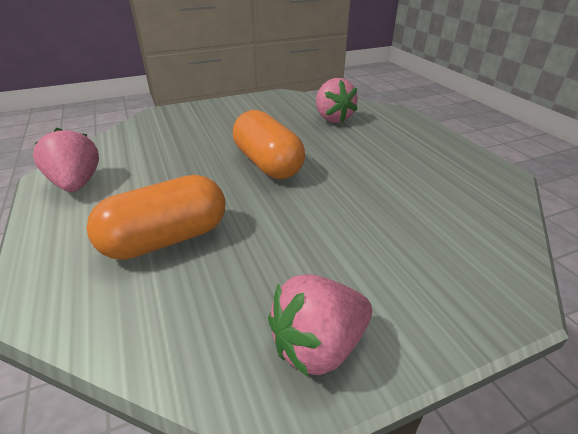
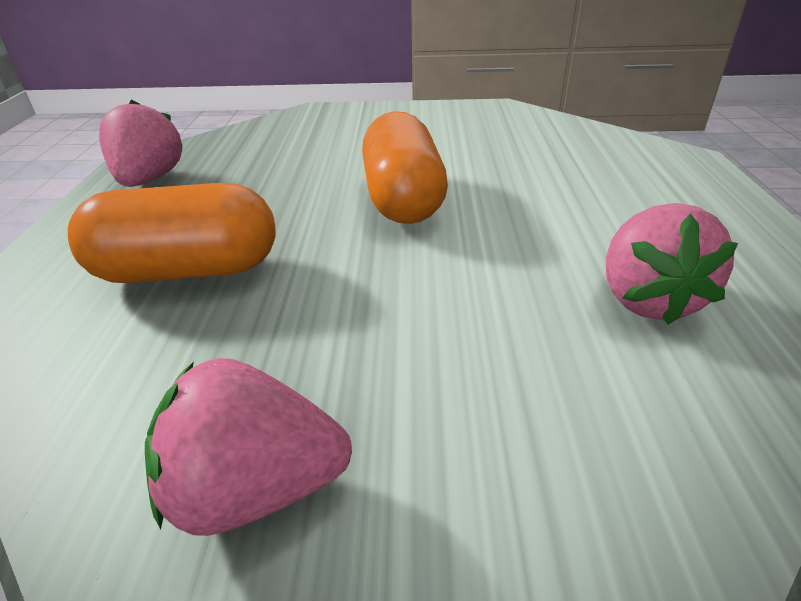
camera: 25 degrees right, 0 degrees up
(332, 118) = (557, 150): pink strawberry -> pink strawberry (647, 299)

